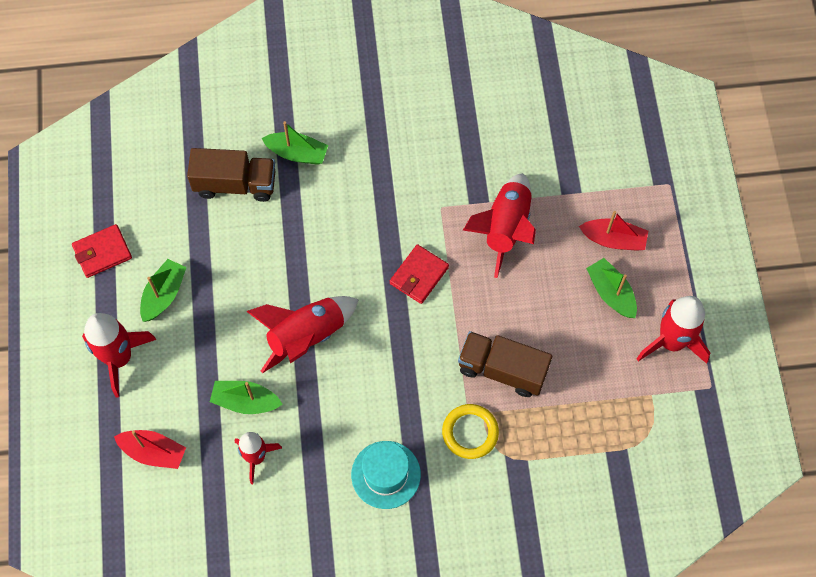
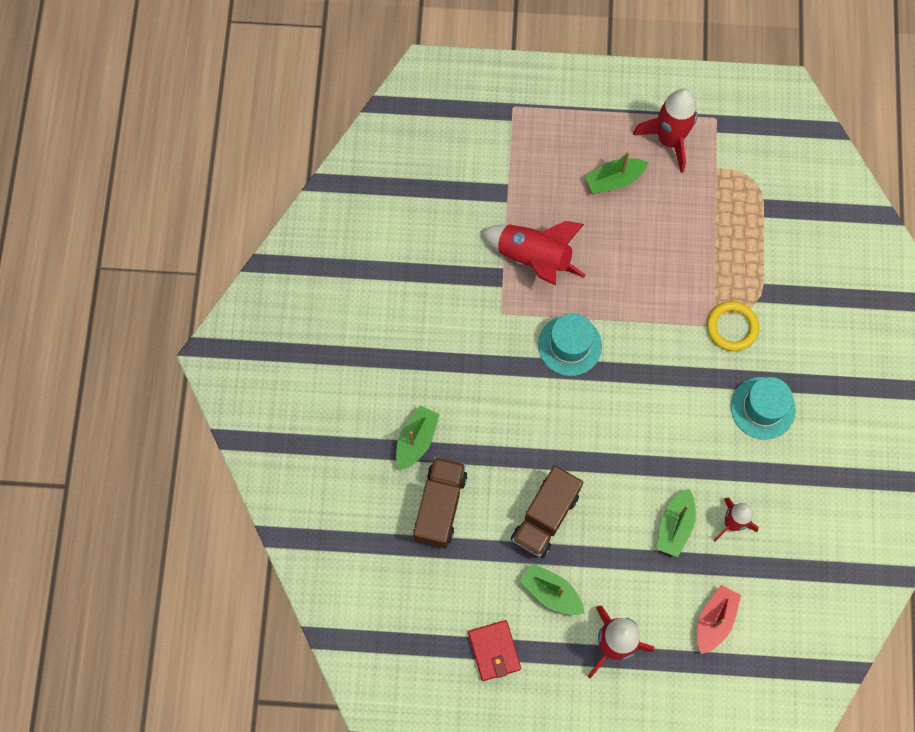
camera: 80 degrees left, 5 degrees up
(306, 336) = (616, 459): red rocket -> none
(419, 275) = (570, 345): red wallet -> turquoise hat
(502, 370) = (675, 288): brown truck -> brown truck (545, 517)
(613, 239) = (561, 166): red boat -> none

